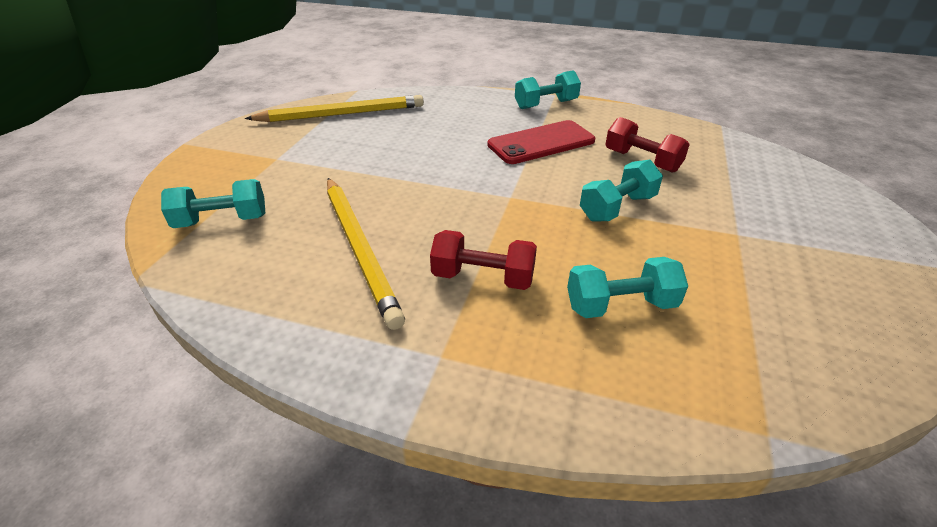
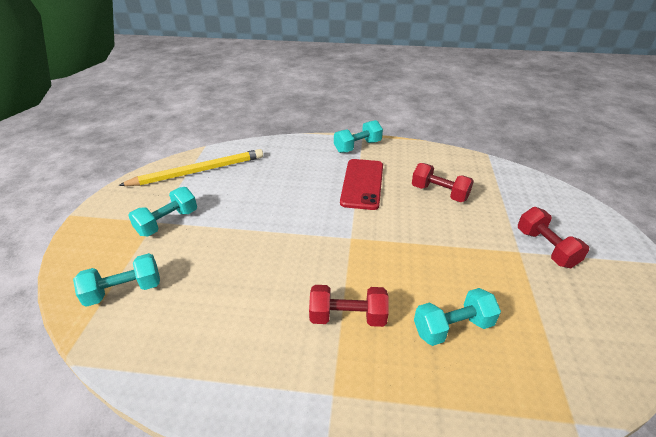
camera: 10 degrees left, 0 degrees up
(360, 249) = (246, 303): yellow pencil -> none
(541, 143) = (362, 184): red phone -> red phone turned 45 degrees counterclockwise
(617, 208) = (431, 238): turquoise dumbbell -> turquoise dumbbell (167, 222)
(777, 234) = (545, 248): none -> red dumbbell

